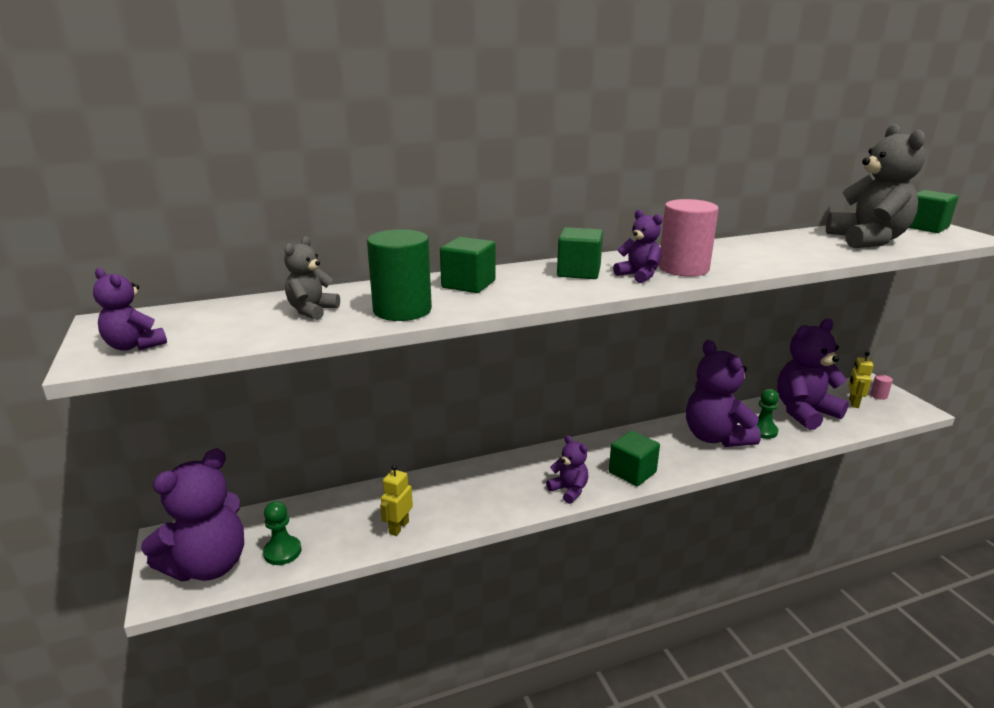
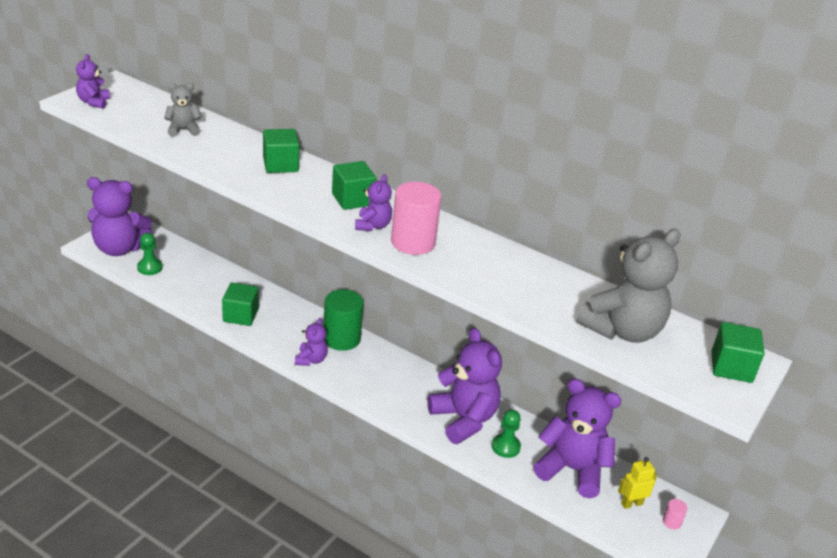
camera: 50 degrees right, 10 degrees up
(398, 527) = (206, 300): yellow robot -> none
(402, 310) = (212, 156): green cylinder -> green cylinder (341, 338)
(632, 472) = (364, 385): green cube -> green cube (240, 315)
(715, 437) = (463, 419): purple teddy bear -> purple teddy bear turned 120 degrees clockwise

